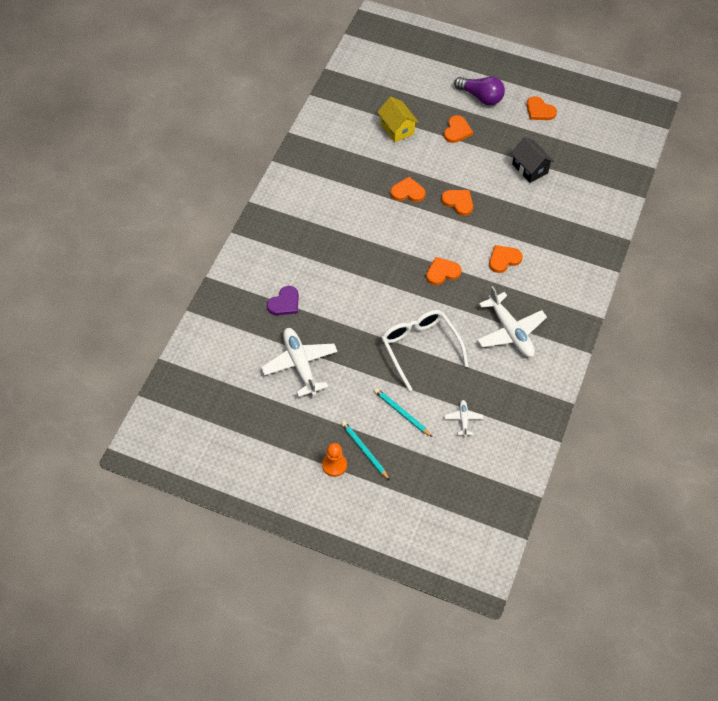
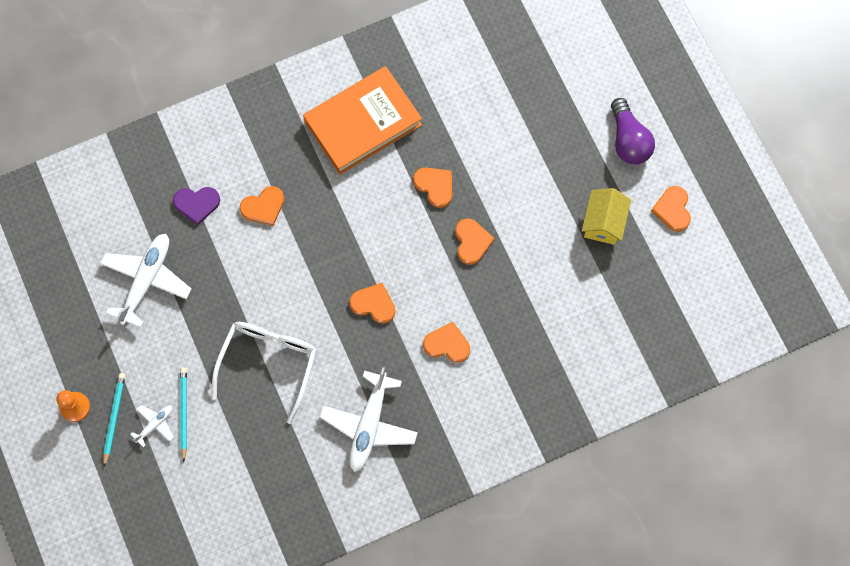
camera: 45 degrees right, 15 degrees up
(333, 192) = (362, 123): none -> orange book
(397, 129) = (501, 104): yellow house -> yellow house (603, 223)
(457, 131) = (559, 159): orange heart -> orange heart (263, 207)
(463, 419) = (230, 471): white plane -> white plane (155, 424)
(530, 168) = (586, 267): black house -> none

